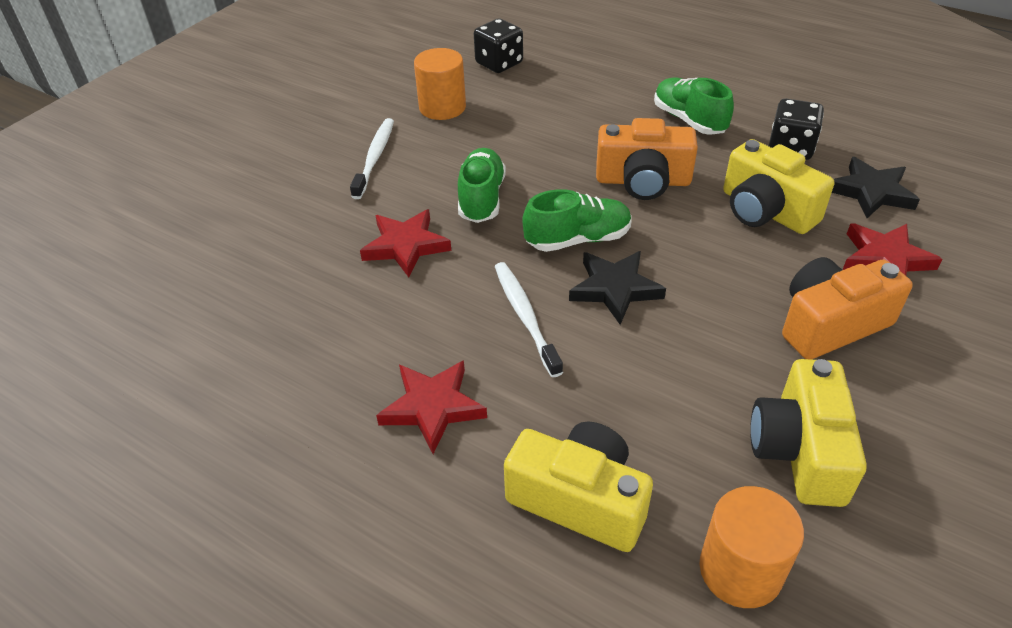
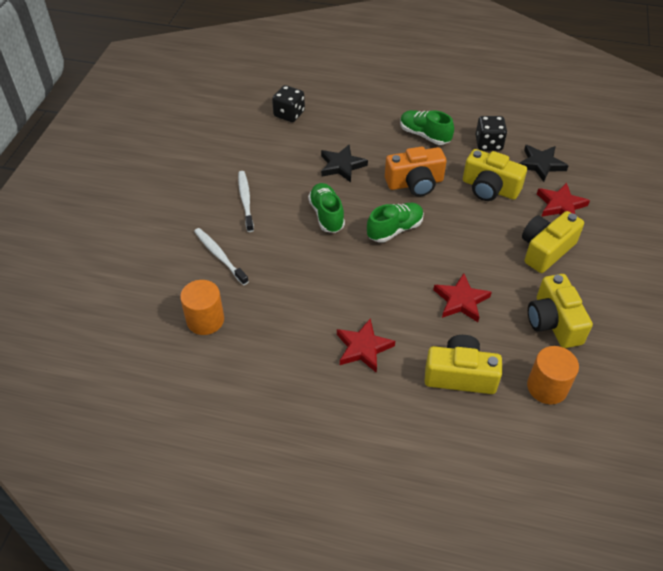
camera: 20 degrees left, 5 degrees up
(405, 246) = (297, 256): red star -> red star (461, 300)
(442, 107) = (269, 155): orange cylinder -> orange cylinder (205, 320)
(525, 316) = (387, 283): white toothbrush -> white toothbrush (219, 255)
(615, 289) = (428, 255): black star -> black star (342, 166)
(831, 324) = (546, 250): orange camera -> yellow camera

